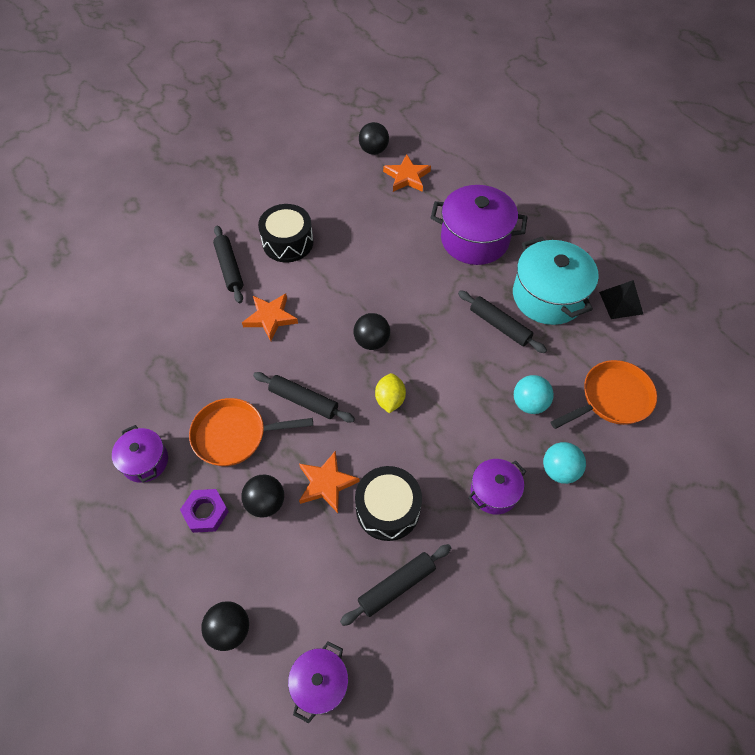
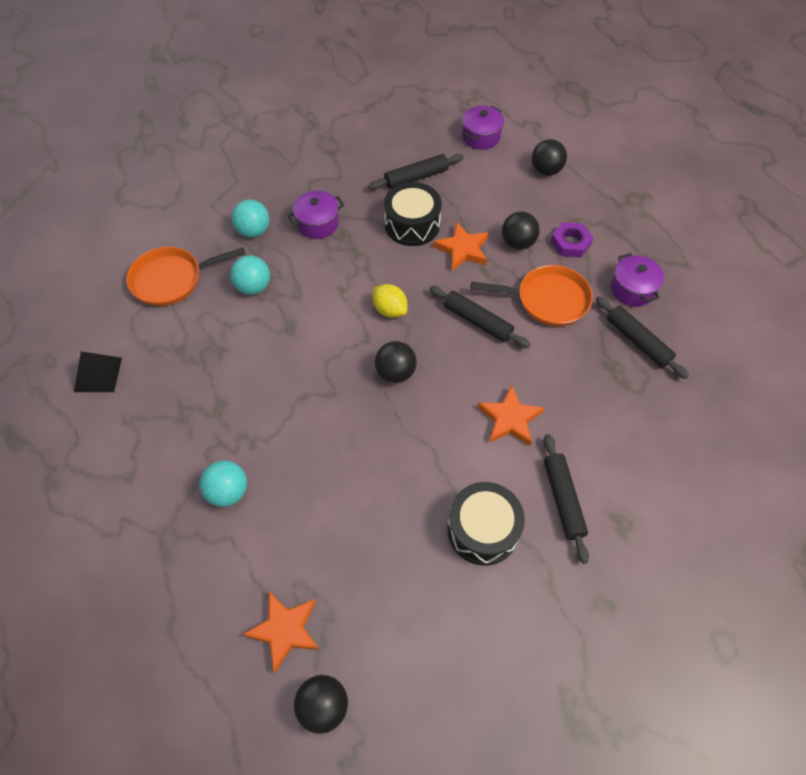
camera: 170 degrees left, 0 degrees up
(390, 399) = (390, 310): yellow lemon -> yellow lemon turned 60 degrees counterclockwise
(474, 239) = (228, 492): purple pot -> turquoise ball
(500, 325) = (247, 369): black rolling pin -> black rolling pin (637, 341)
(548, 296) = (175, 395): turquoise pot -> none

